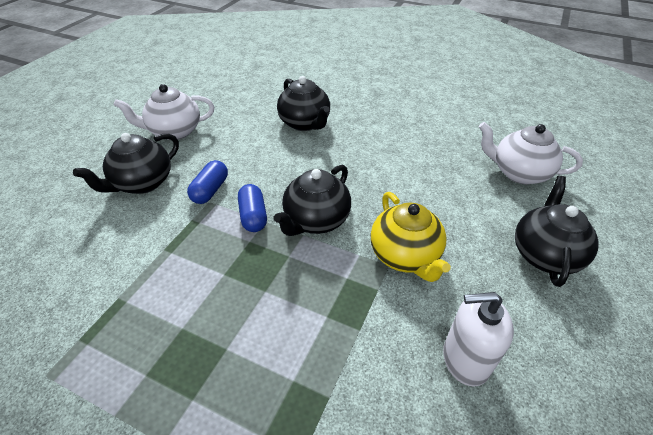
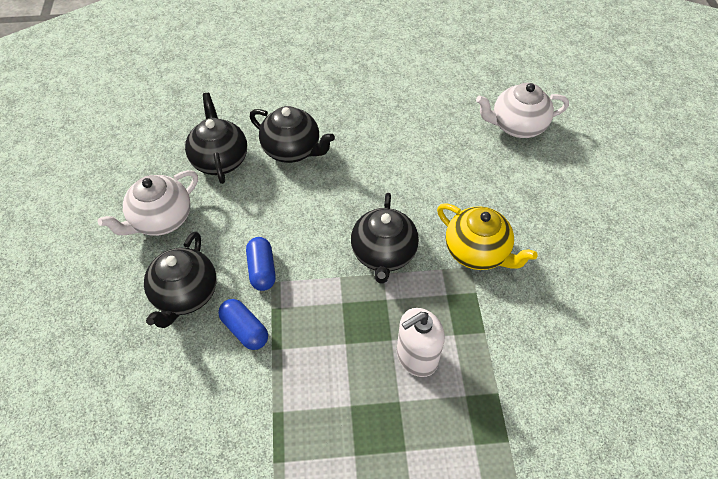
camera: 30 degrees left, 10 degrees up
(253, 216) = (325, 277): blue capsule -> blue capsule (245, 330)
(465, 359) = (568, 315): white soap dispenser -> white soap dispenser (416, 357)
(545, 254) = (575, 199): black teapot -> black teapot (220, 159)

